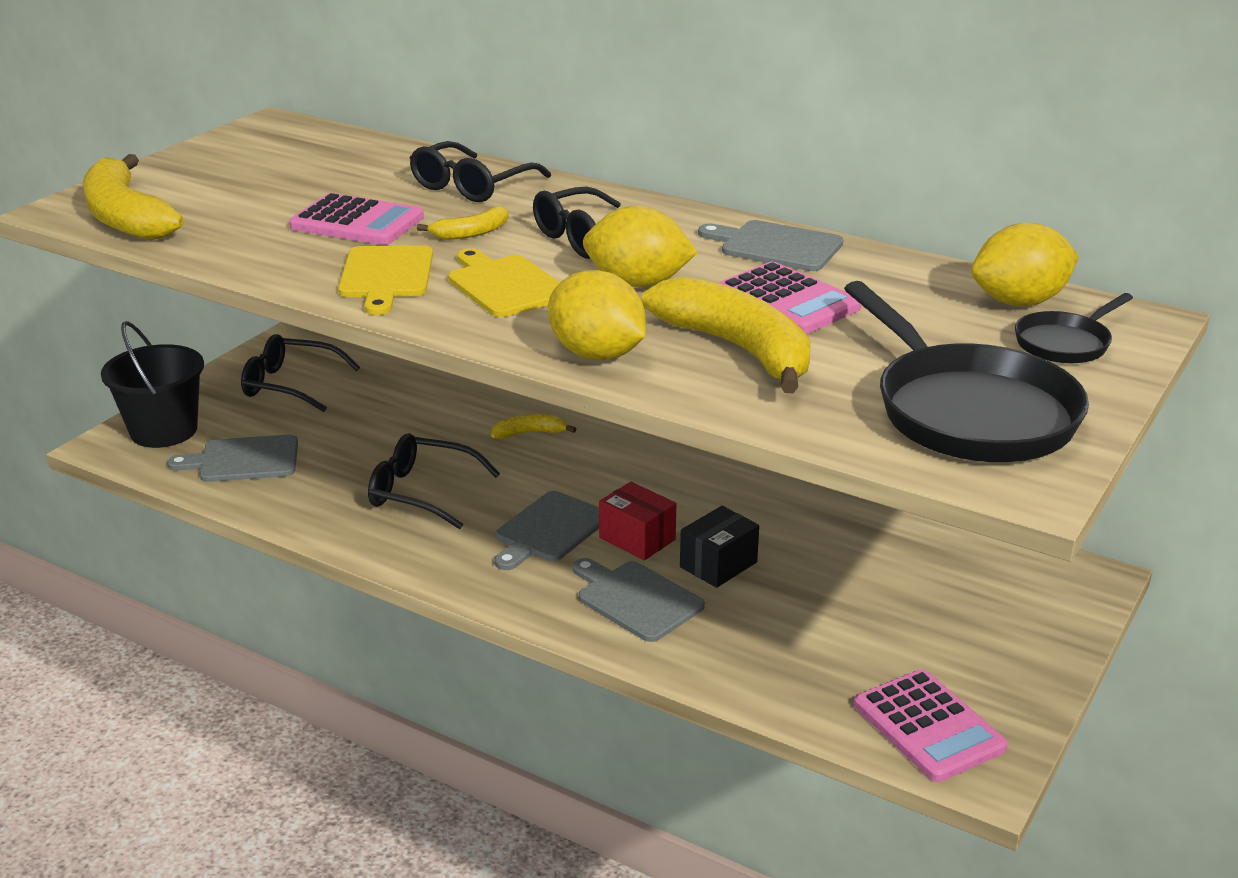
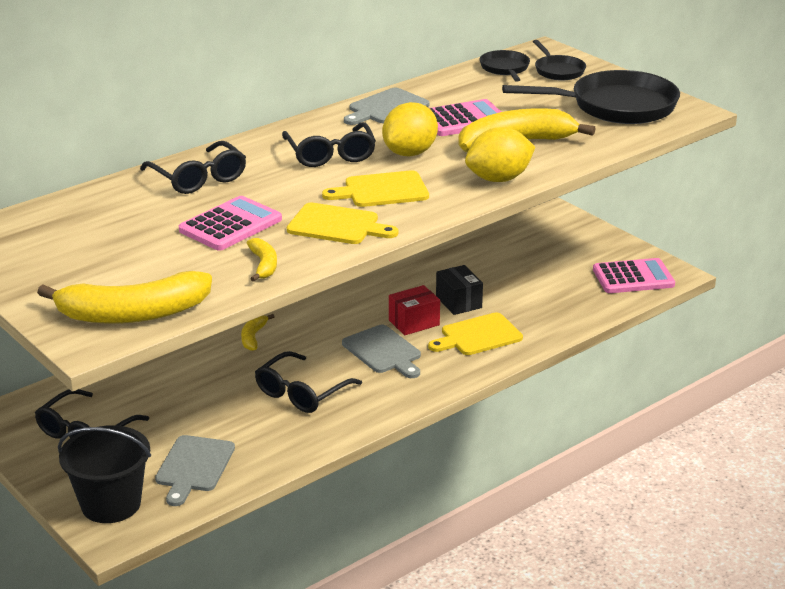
camera: 70 degrees left, 0 degrees up
(471, 233) = (287, 190): yellow banana -> yellow banana (264, 265)
(636, 599) = (478, 336): grey cutting board -> yellow cutting board
(1019, 302) = (505, 69): yellow lemon -> black pan

